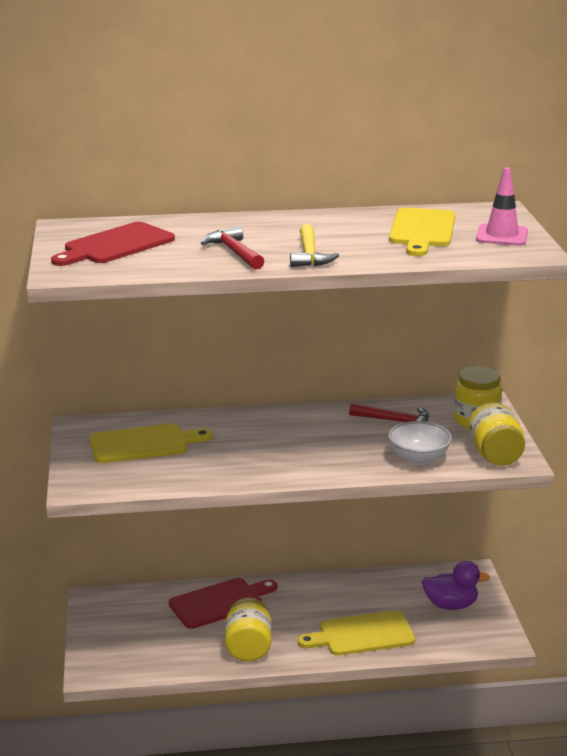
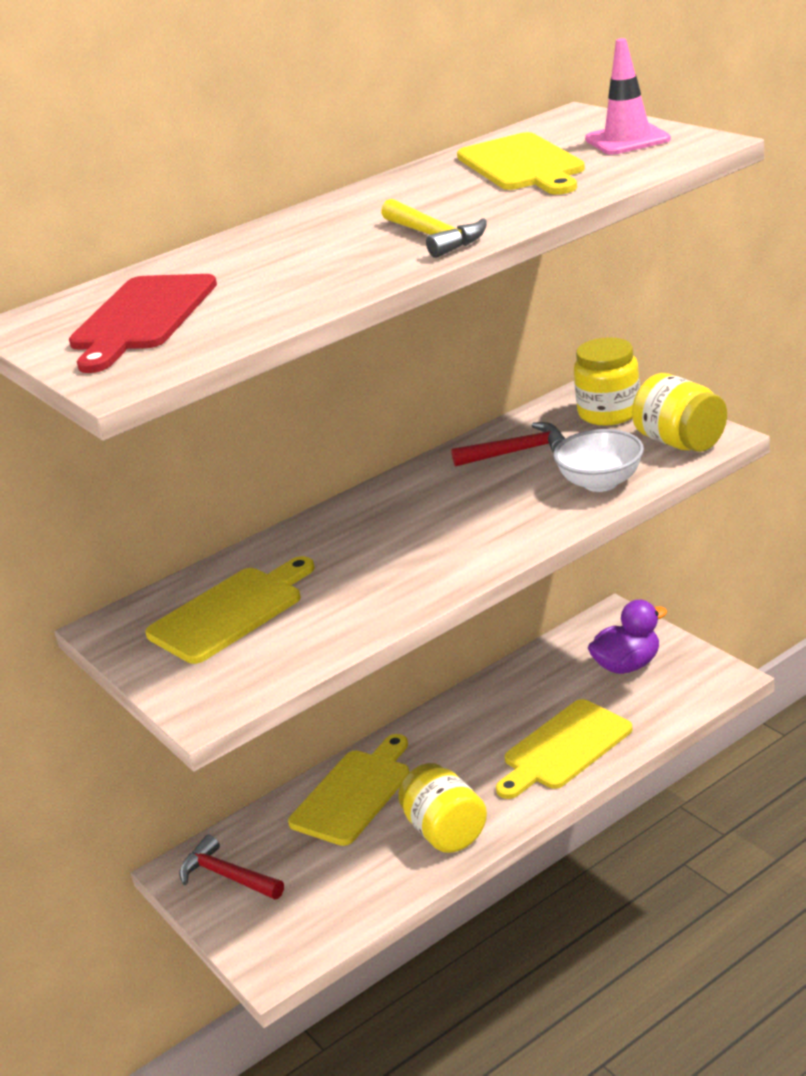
camera: 25 degrees left, 5 degrees up
(220, 602) = (354, 793): red cutting board -> yellow cutting board
(234, 252) = (328, 268): red hammer -> red hammer (227, 876)

